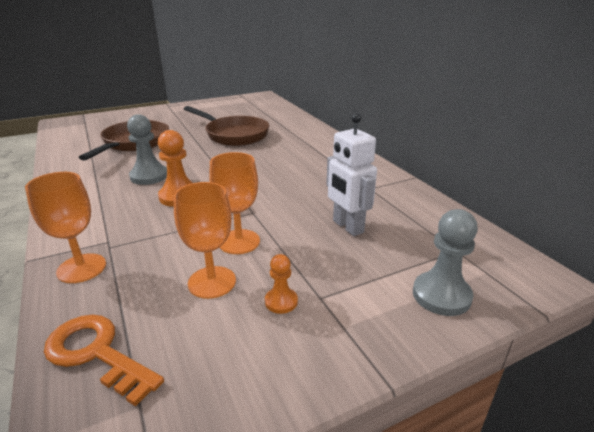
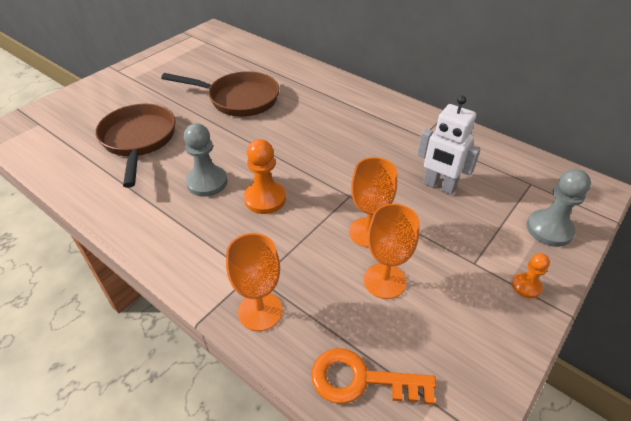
camera: 25 degrees left, 15 degrees up
(281, 301) = (451, 278): orange pawn -> orange pawn (526, 286)

